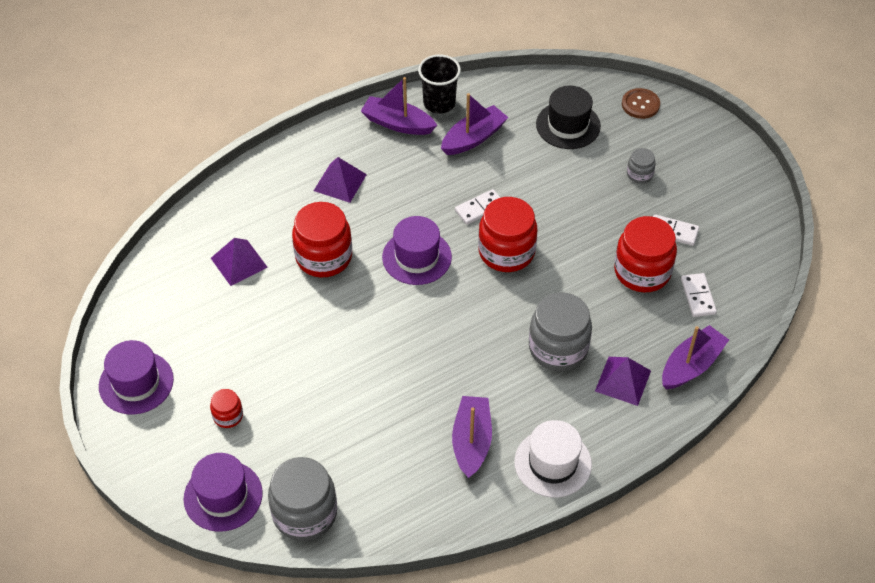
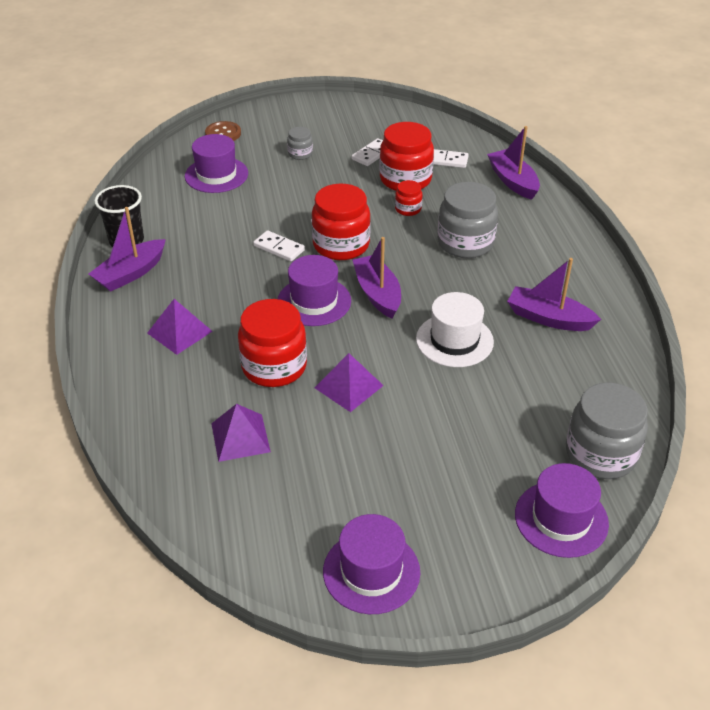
camera: 70 degrees left, 10 degrees down
(228, 416) = (454, 492): red jar -> red jar (408, 209)
(473, 138) = (189, 231): purple boat -> purple boat (377, 294)
(479, 208) = (279, 248): white domino -> white domino turned 45 degrees counterclockwise
(553, 463) = (587, 276): white hat -> white hat (454, 340)
(568, 125) = (216, 175): black hat -> purple hat
(623, 381) = (514, 218): purple pyramid -> purple pyramid (349, 386)

